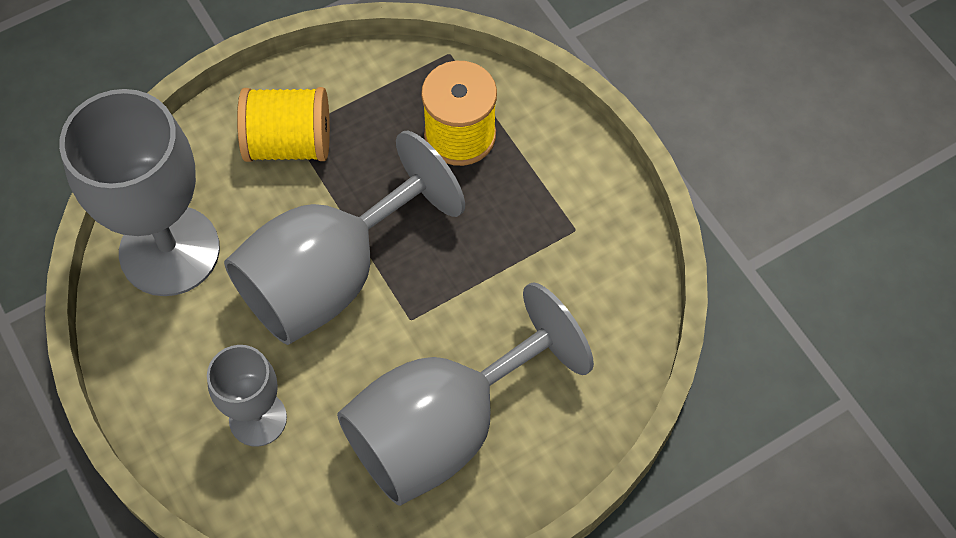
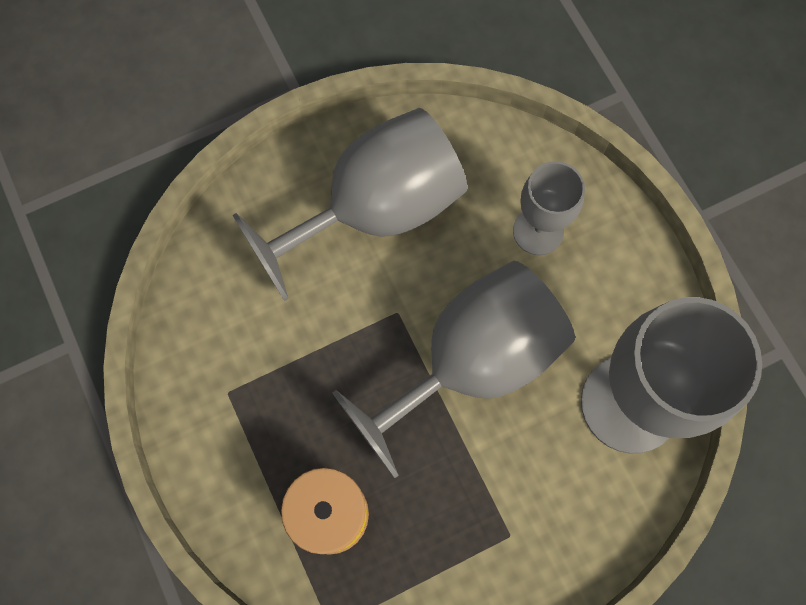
camera: 175 degrees left, 10 degrees up
(289, 143) = (512, 520): yellow spool -> none

